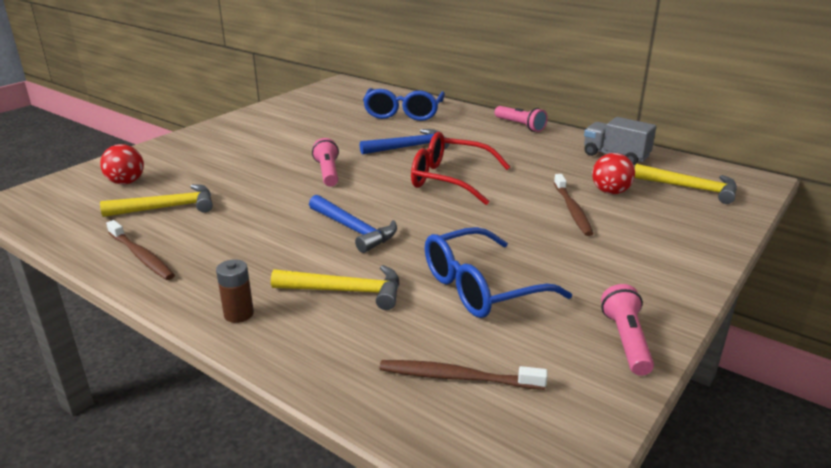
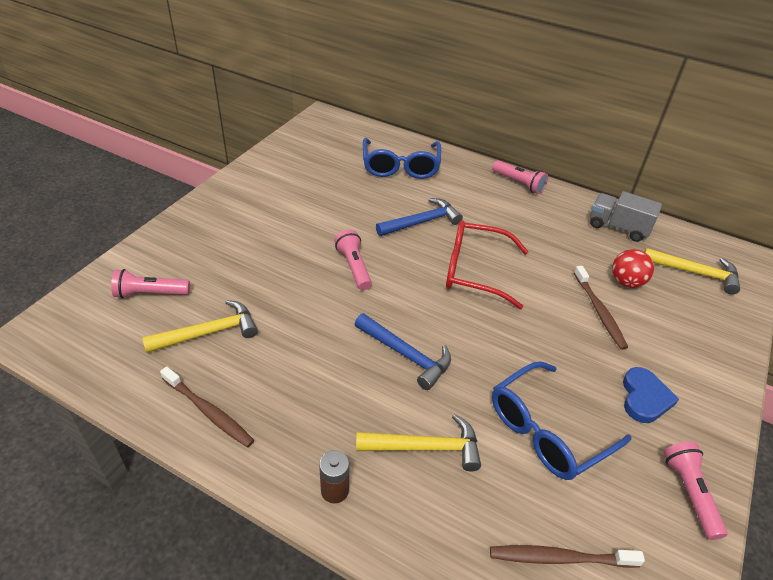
camera: 10 degrees left, 15 degrees up
(126, 182) = (151, 293): red ball -> pink flashlight
(600, 270) = (644, 398): none -> blue heart

